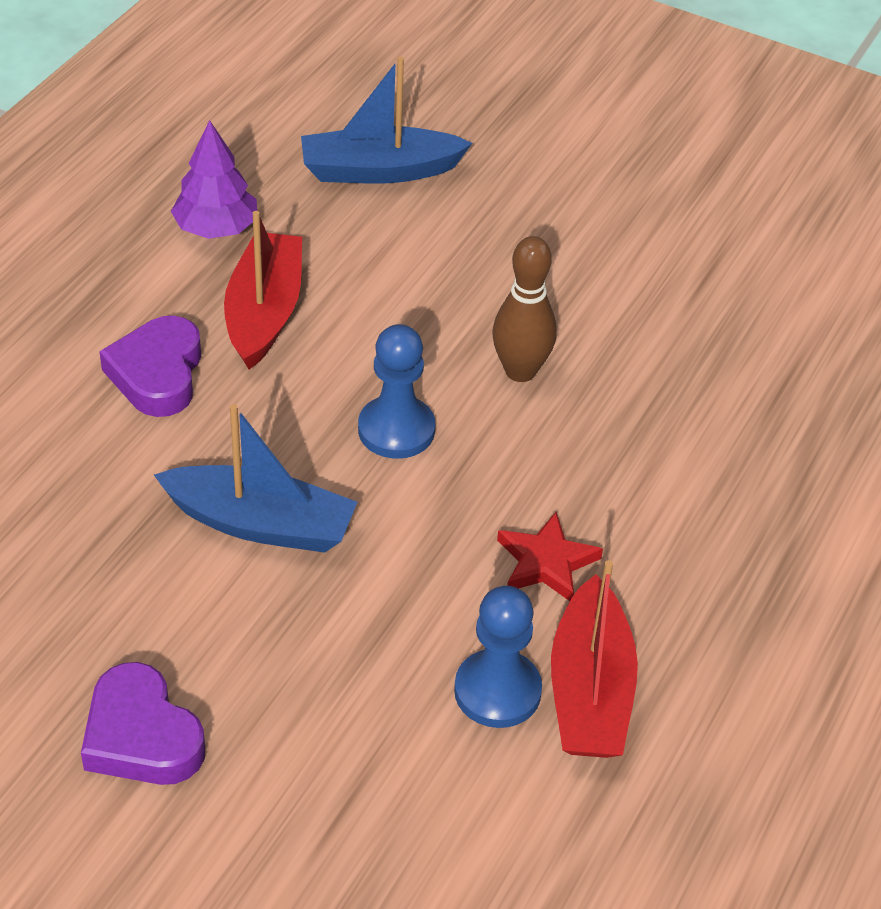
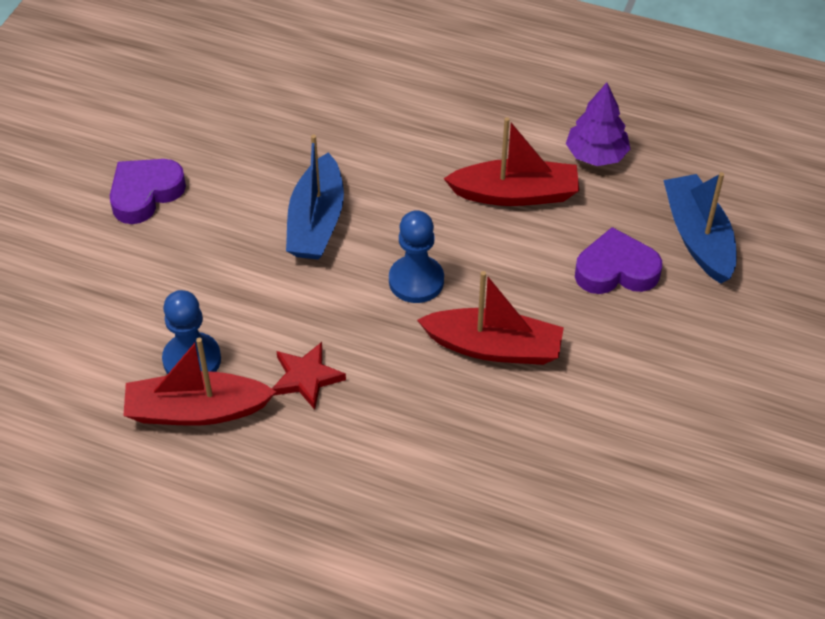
camera: 85 degrees right, 5 degrees up
(157, 374) = (440, 149): purple heart -> purple heart (616, 270)
(520, 371) = (494, 347): brown bowling pin -> red boat

